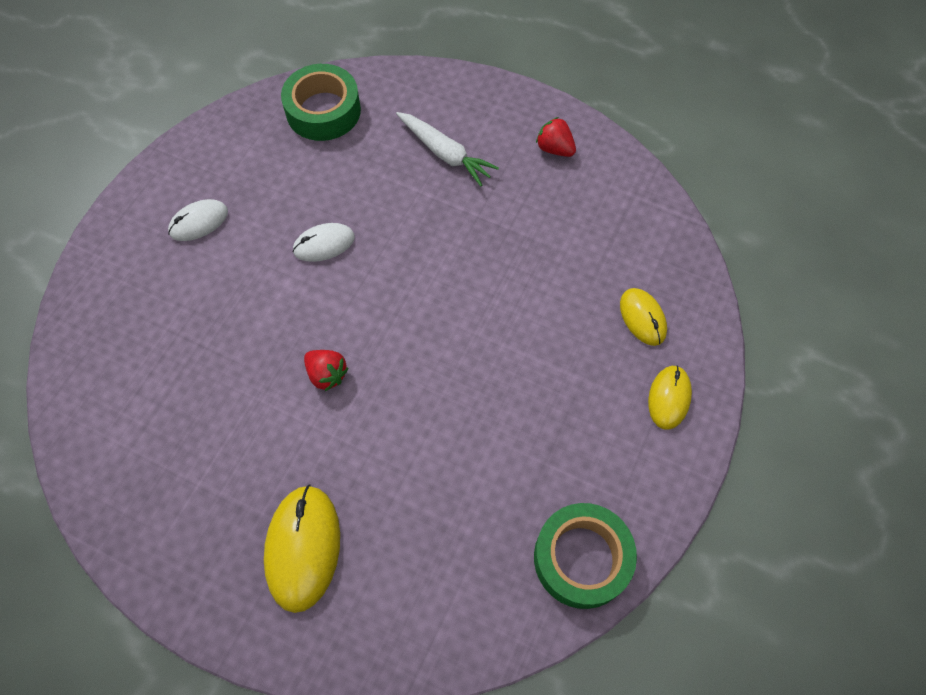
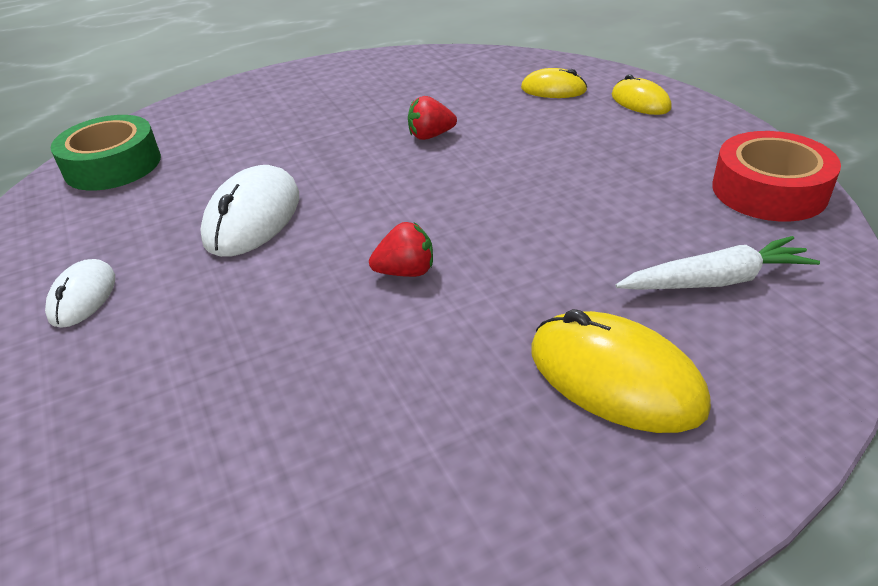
camera: 50 degrees left, 25 degrees down
(324, 244) = (253, 217): white mouse -> white mouse, size x1.66
(445, 153) = (270, 120): white carrot -> white carrot (715, 281)
(554, 149) = (349, 75): red strawberry -> red strawberry (430, 136)
(581, 558) = (769, 190): green tape -> red tape

